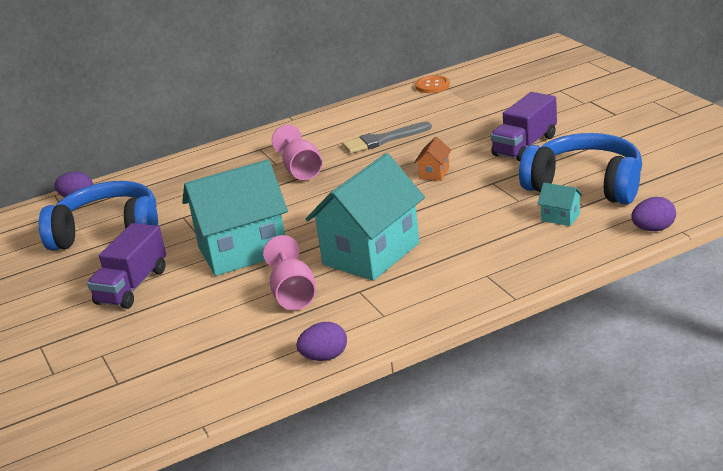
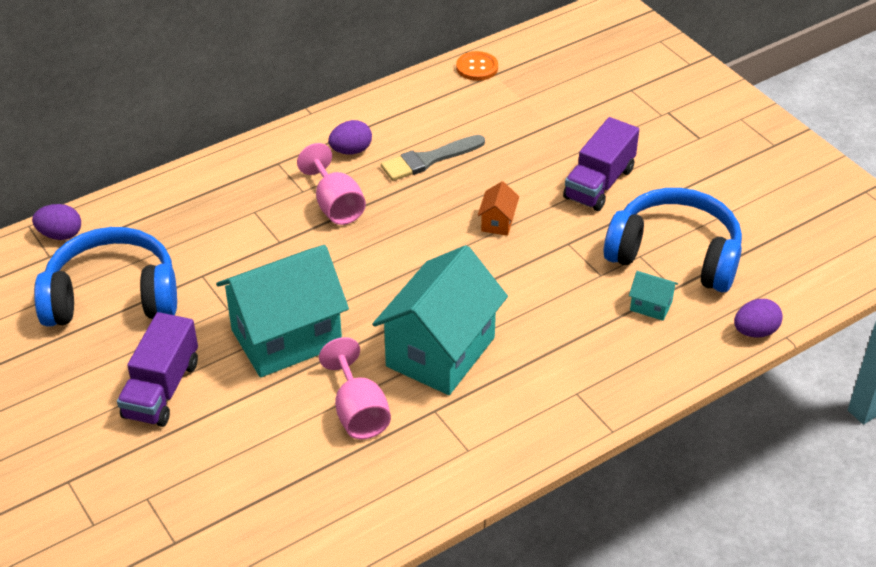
camera: 10 degrees left, 15 degrees up
(324, 357) = (410, 511): purple egg -> purple egg (351, 151)

